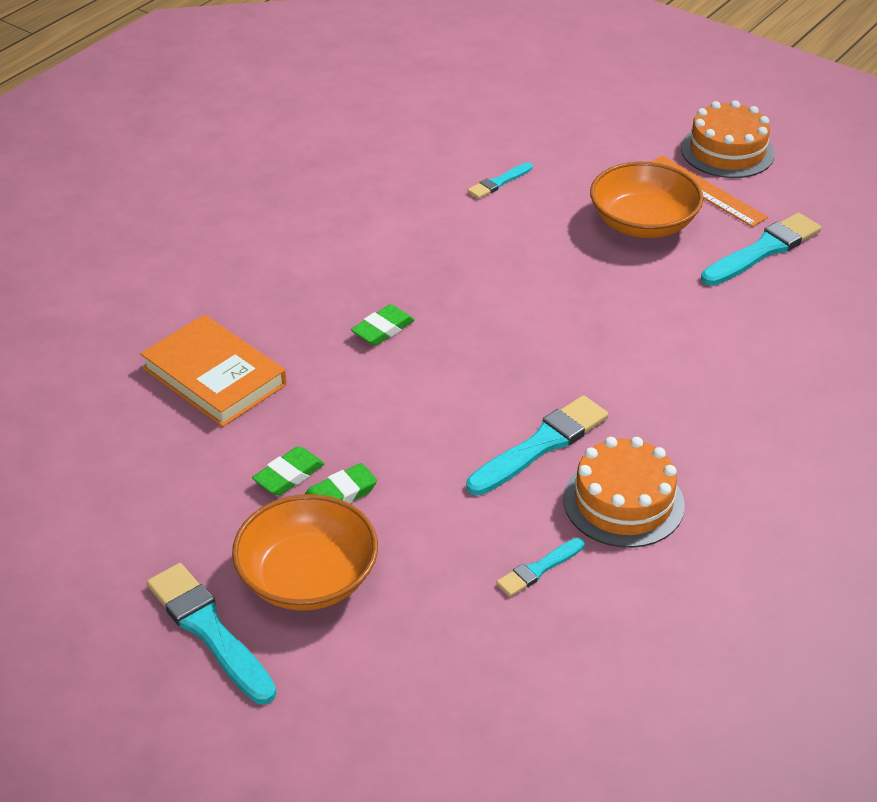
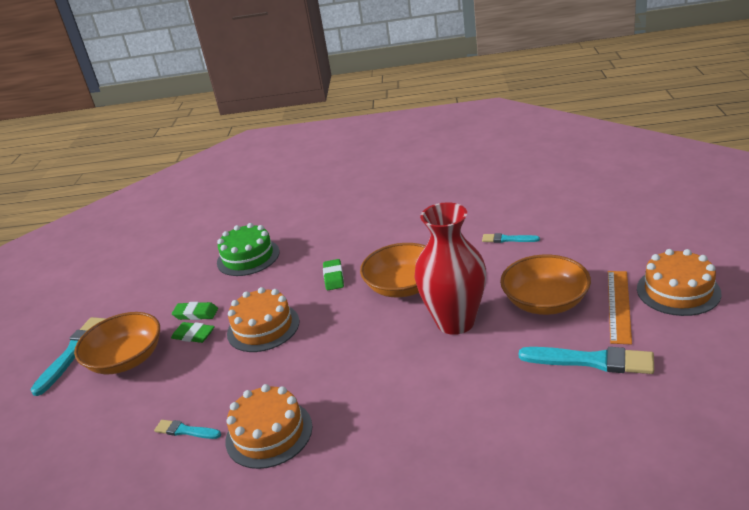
camera: 60 degrees right, 10 degrees down
(214, 376) = (248, 257): orange book -> green cake
(383, 329) = (333, 277): green eraser -> green eraser turned 75 degrees clockwise
(409, 428) = (263, 327): none -> orange cake
(482, 290) = (403, 286): none -> orange bowl
(541, 445) = (291, 376): turquoise brush -> none
(599, 291) = (455, 322): none -> red vase

